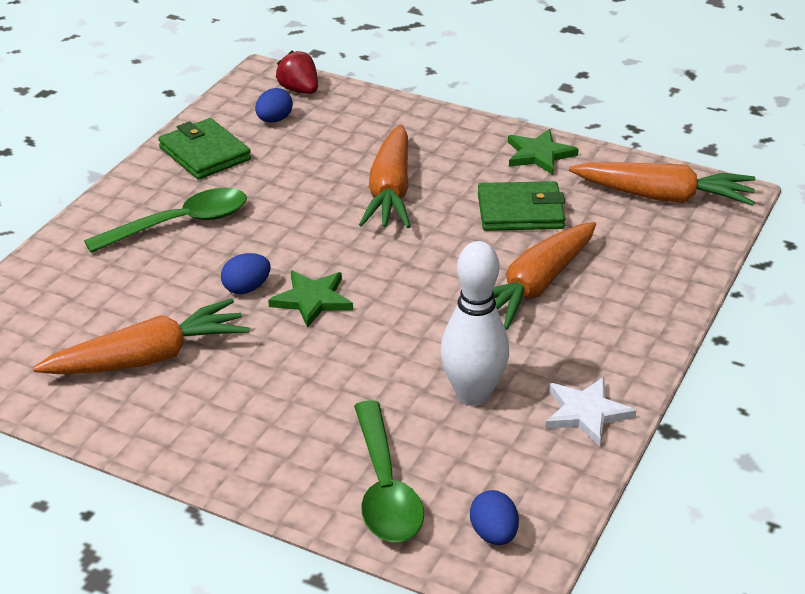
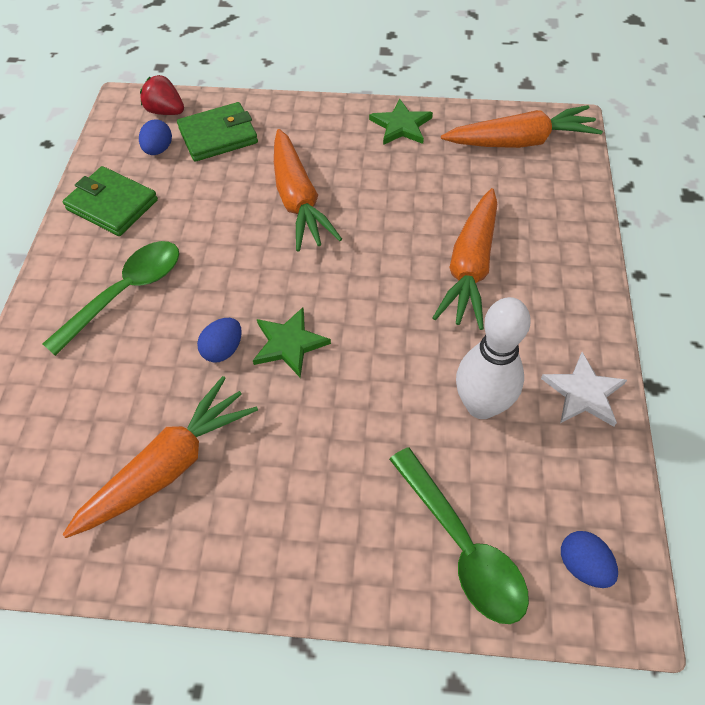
camera: 20 degrees left, 20 degrees up
(520, 211) = (417, 190): green wallet -> green wallet (218, 136)

